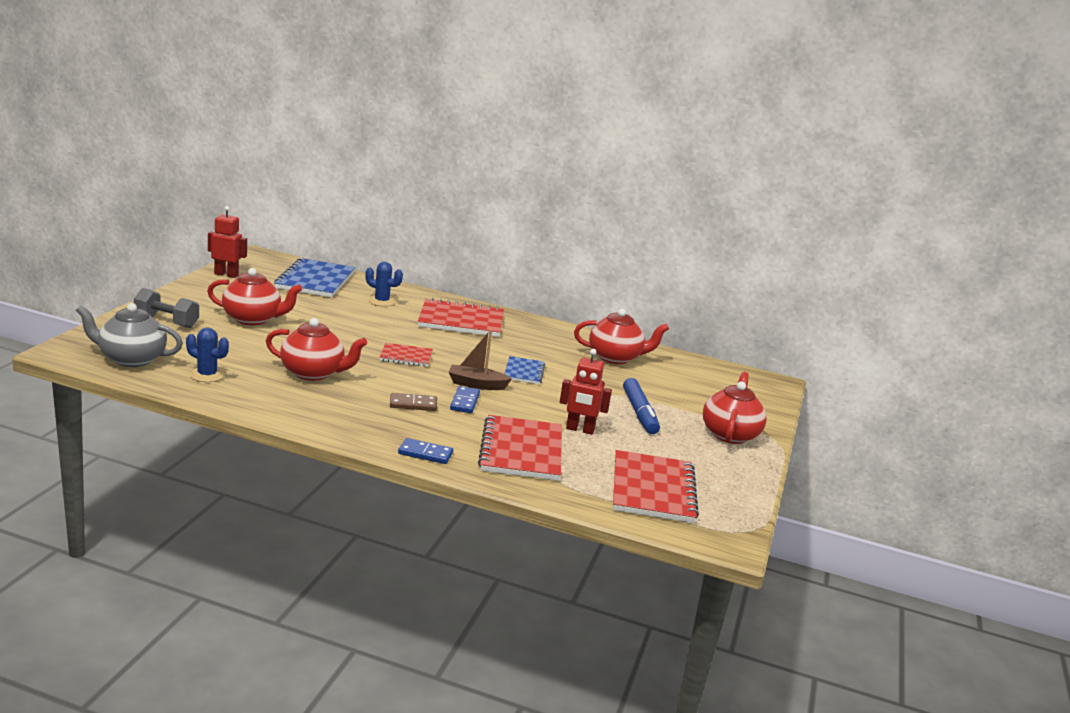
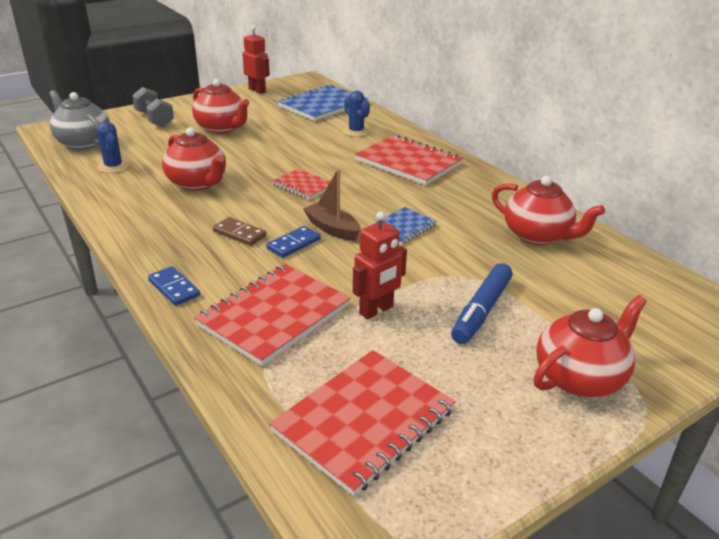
camera: 40 degrees right, 10 degrees up
(580, 430) = (376, 310): red robot -> red robot turned 90 degrees counterclockwise

